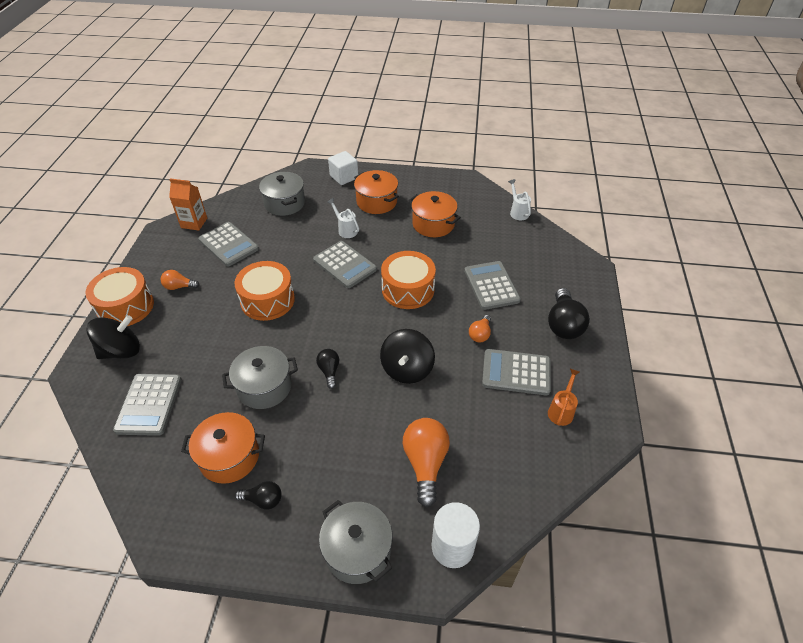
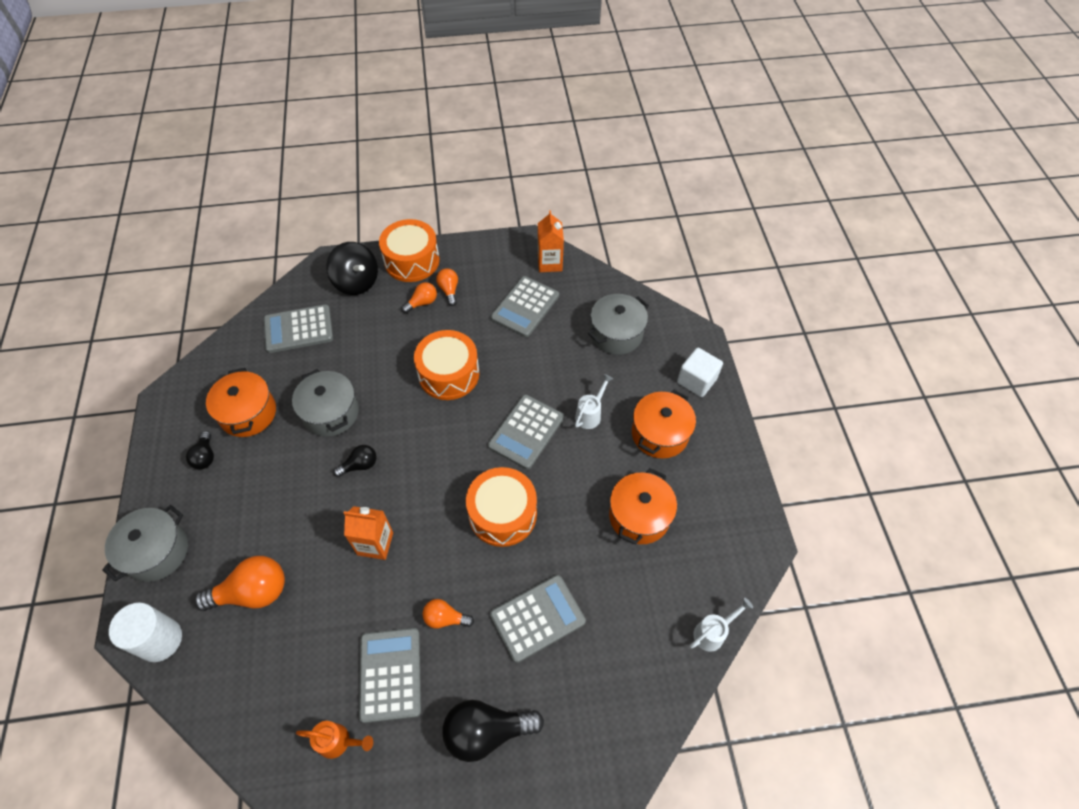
camera: 75 degrees right, 10 degrees up
(180, 306) = (422, 303): none -> orange light bulb
(407, 369) = (375, 544): black spinning top -> orange carton

